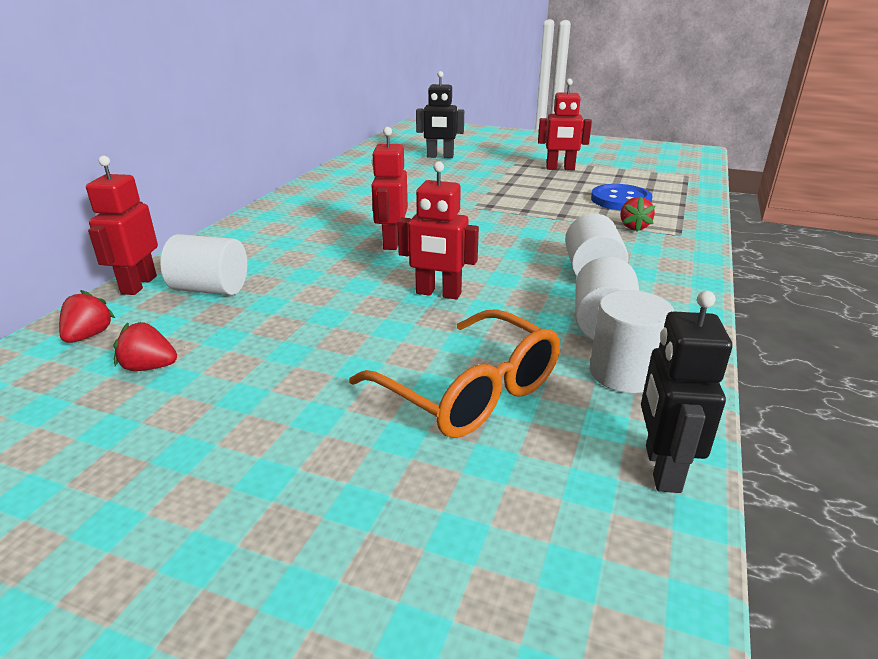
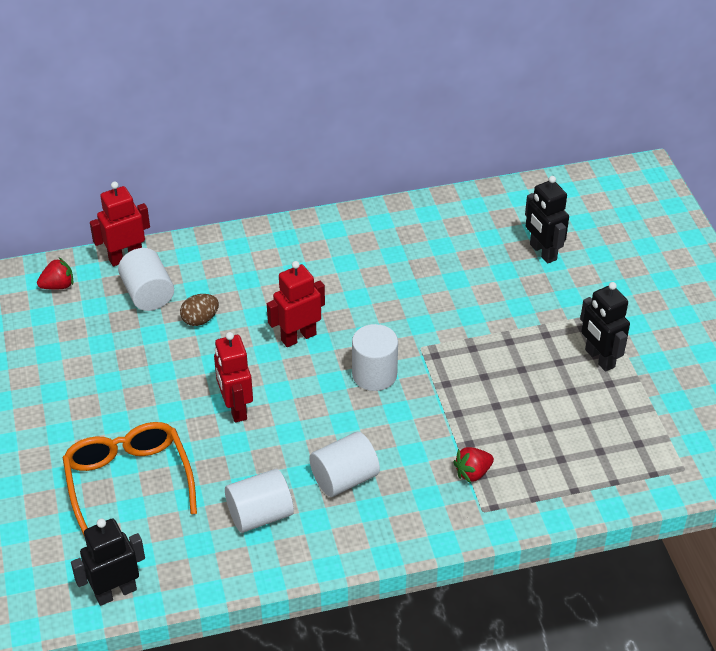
camera: 55 degrees right, 15 degrees up
(149, 367) = (50, 335): red strawberry -> none
(294, 275) = (200, 320): none -> brown egg
(469, 391) = (128, 482): orange glasses -> orange glasses turned 150 degrees clockwise
(560, 168) = (599, 358): red robot -> black robot
(620, 200) = (541, 440): blue button -> none
(624, 373) = (203, 546): white cylinder -> white cylinder (374, 374)

